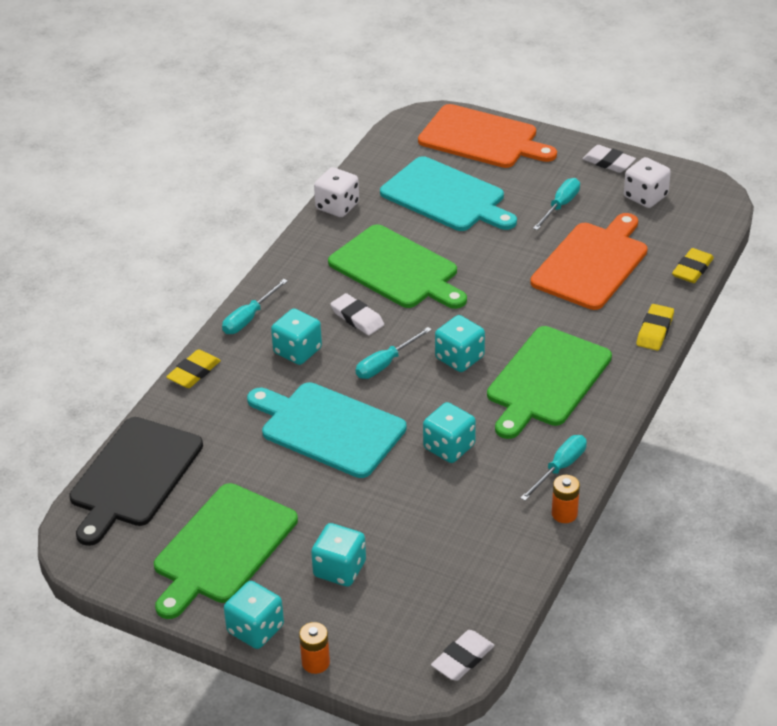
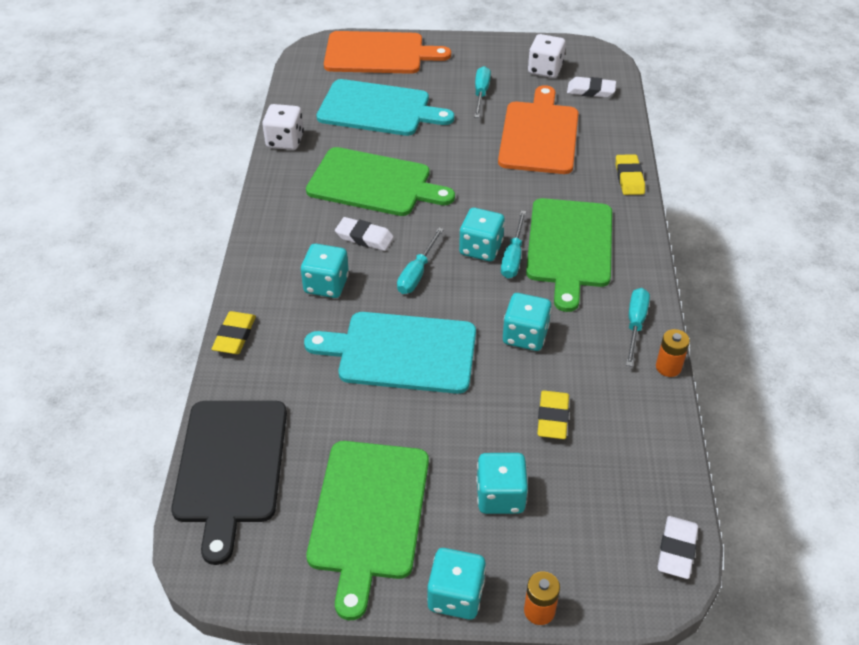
camera: 25 degrees left, 5 degrees up
(249, 318) = (260, 266): turquoise screwdriver -> turquoise screwdriver (513, 257)
(608, 162) = (496, 49): white eraser -> white eraser (591, 90)
(692, 269) = (623, 119): yellow eraser -> yellow eraser (552, 418)

